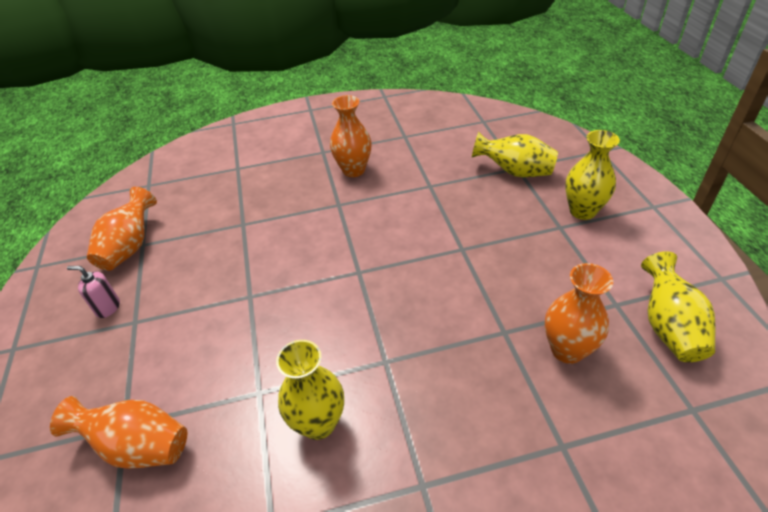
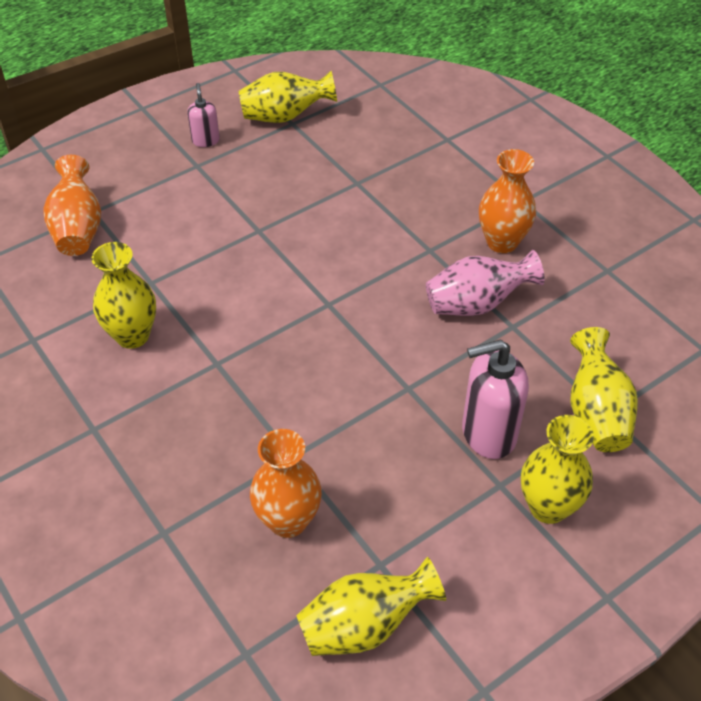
camera: 65 degrees right, 5 degrees up
(130, 247) = (285, 116): orange vase -> yellow vase
(402, 196) = (477, 304): none -> pink vase
(516, 221) = (488, 433): none -> pink soap dispenser

